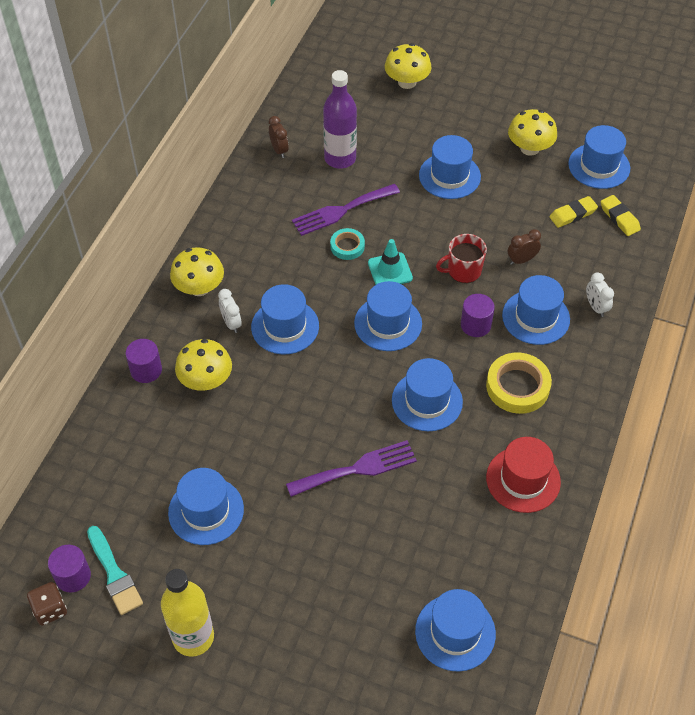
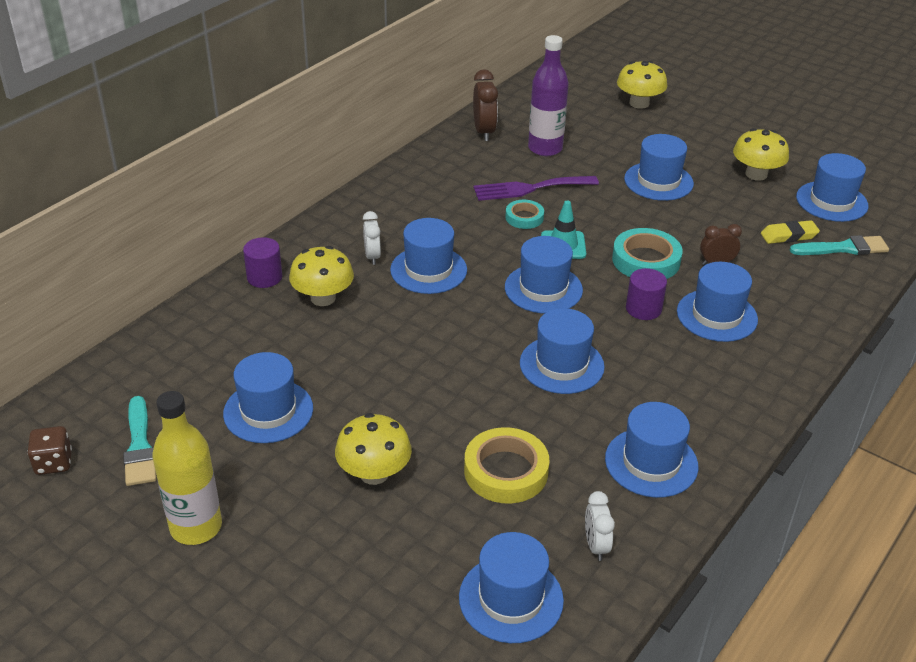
camera: 15 degrees right, 15 degrees down
(73, 576) = (94, 438): purple cylinder -> none
(199, 288) = (352, 222): yellow mushroom -> yellow mushroom (374, 473)
(279, 150) = (484, 132): brown clock -> brown clock, size x1.53
(357, 469) = (456, 410): purple fork -> none
(463, 271) = (646, 260): red mug -> turquoise tape
(517, 386) = (674, 373): yellow tape -> yellow tape (506, 471)
(523, 479) = (651, 462): red hat -> blue hat
(596, 307) = (792, 320): white clock -> white clock (596, 546)
(619, 218) = (843, 248): yellow eraser -> turquoise brush

